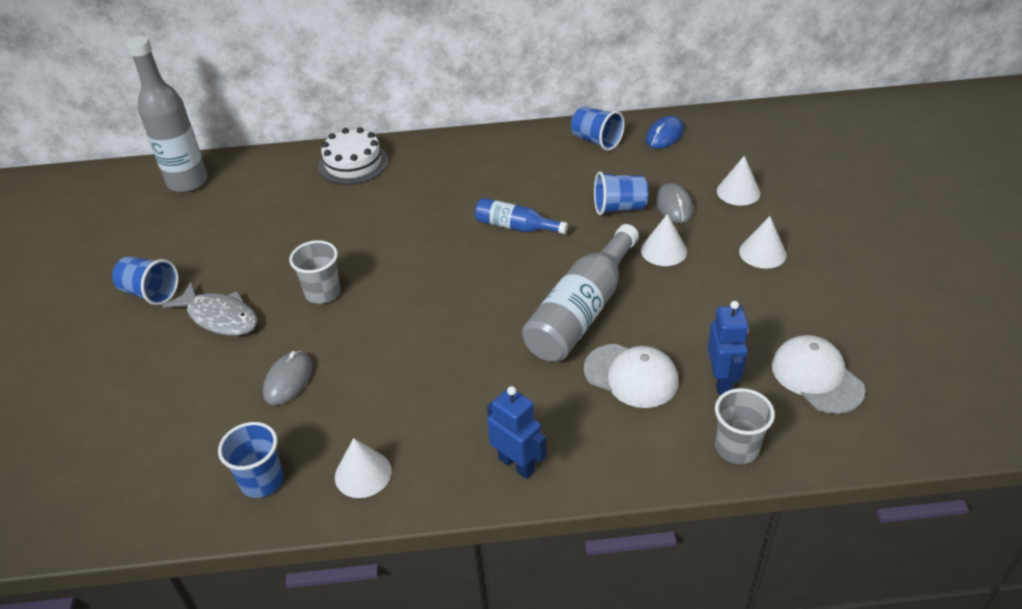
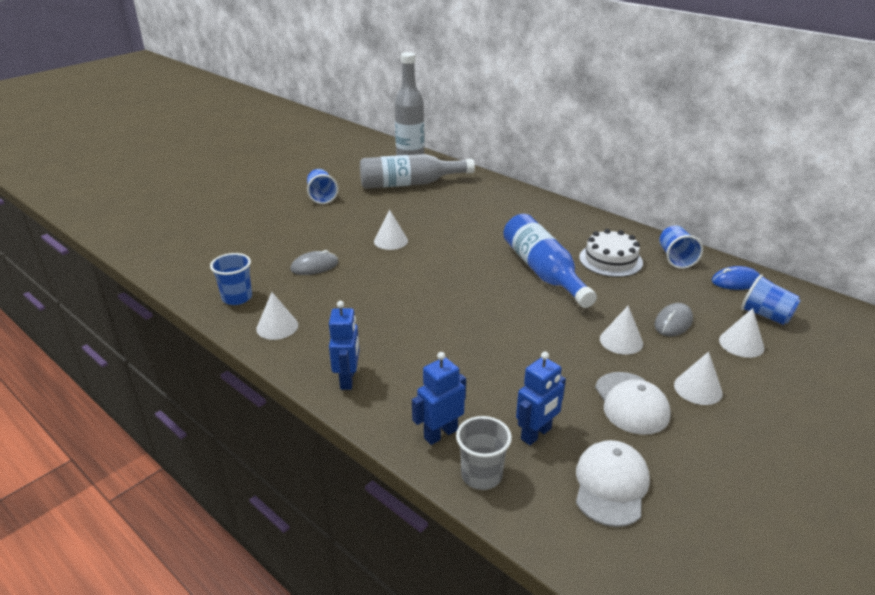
camera: 45 degrees right, 10 degrees down
(220, 317) = (331, 223): grey fish -> none
(323, 293) = (391, 241): grey cup -> white cone
(353, 163) = (502, 194): white cake -> white cake (610, 260)
(515, 226) = (543, 272): blue bottle -> blue bottle, size x1.82
(582, 311) = (510, 336): grey bottle -> grey bottle (410, 184)
(619, 208) = (629, 301): blue cup -> blue cup (765, 315)
(631, 376) = (482, 388): white cap -> white cap (631, 403)
(661, 443) = (440, 434): none -> blue robot

